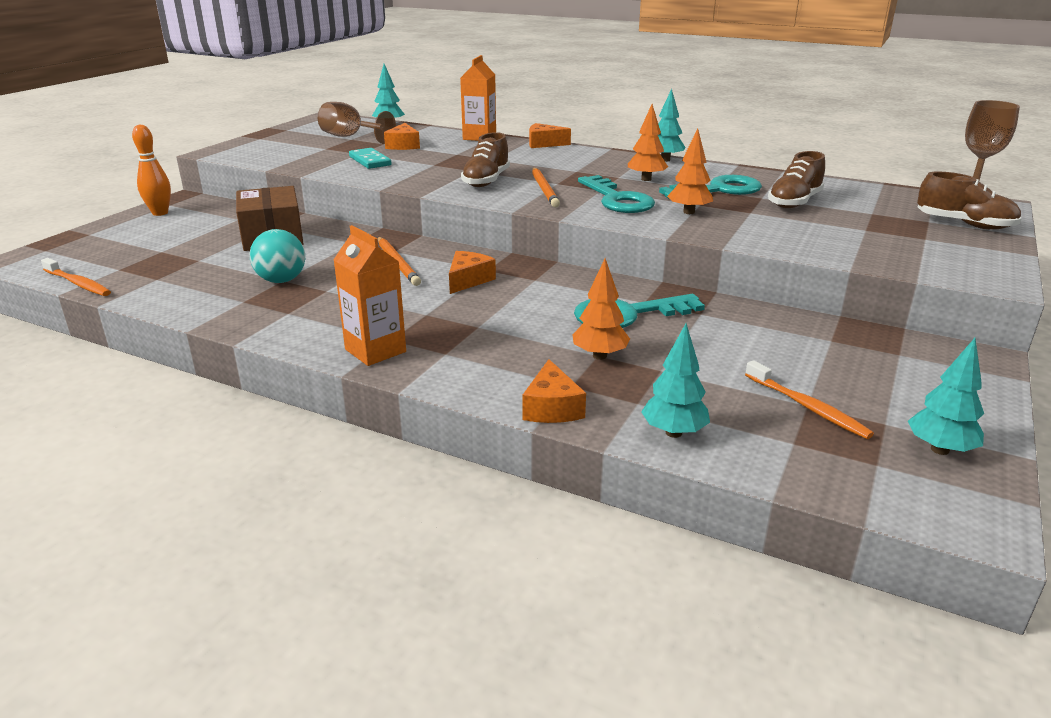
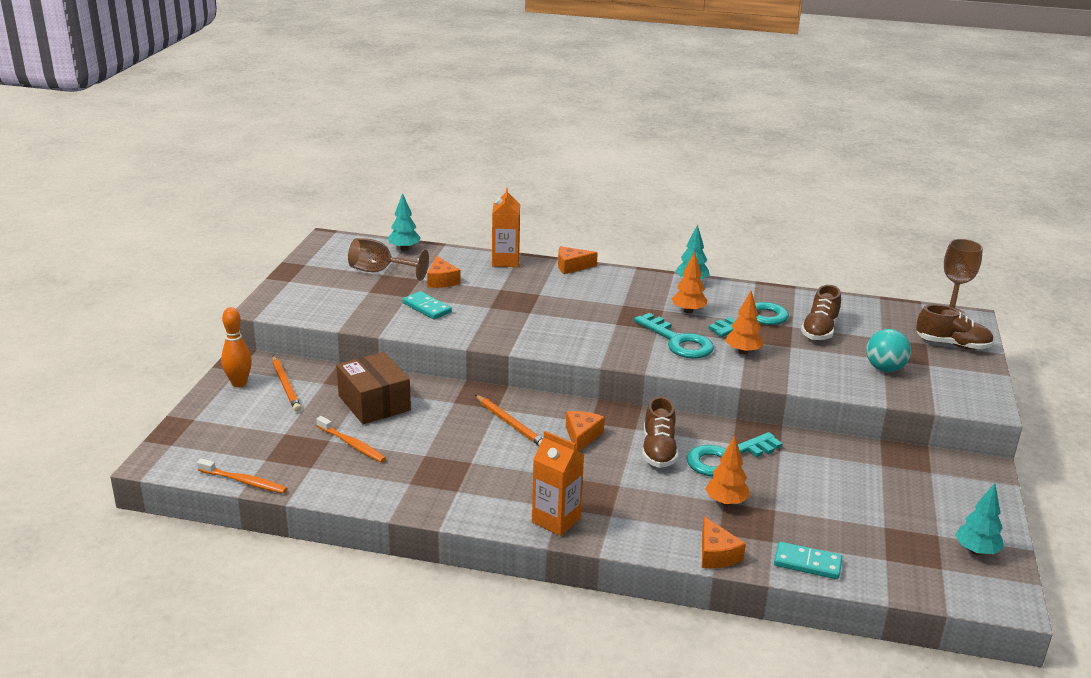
camera: 15 degrees left, 0 degrees up
(281, 280) = (424, 455): turquoise ball -> turquoise ball (884, 368)
(486, 181) = (553, 327): brown shoe -> brown shoe (658, 451)
(544, 189) = (610, 334): orange pencil -> orange pencil (285, 386)
(673, 432) = (807, 563): turquoise tree -> turquoise domino
(807, 407) = (885, 528): orange toothbrush -> orange toothbrush (352, 444)

